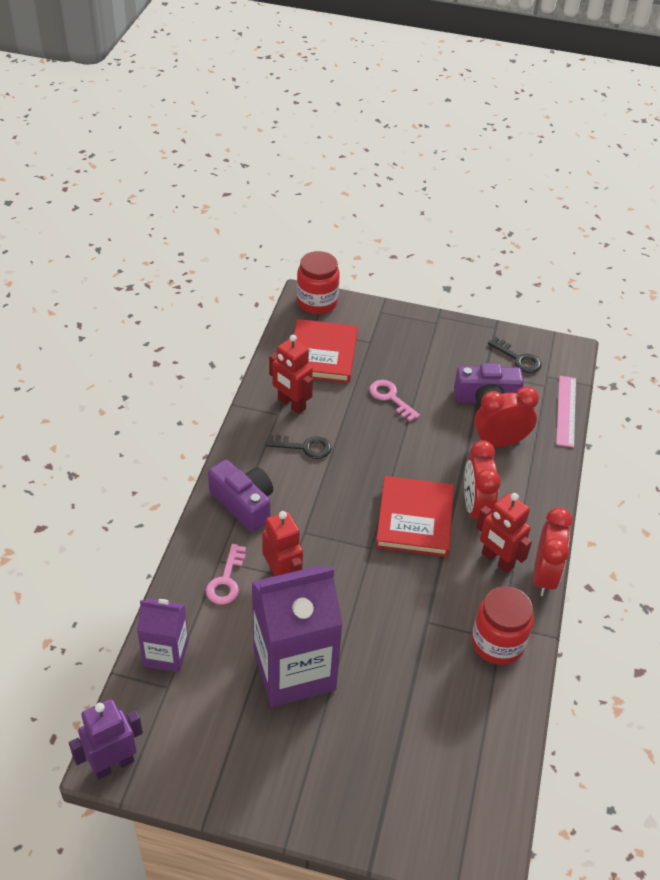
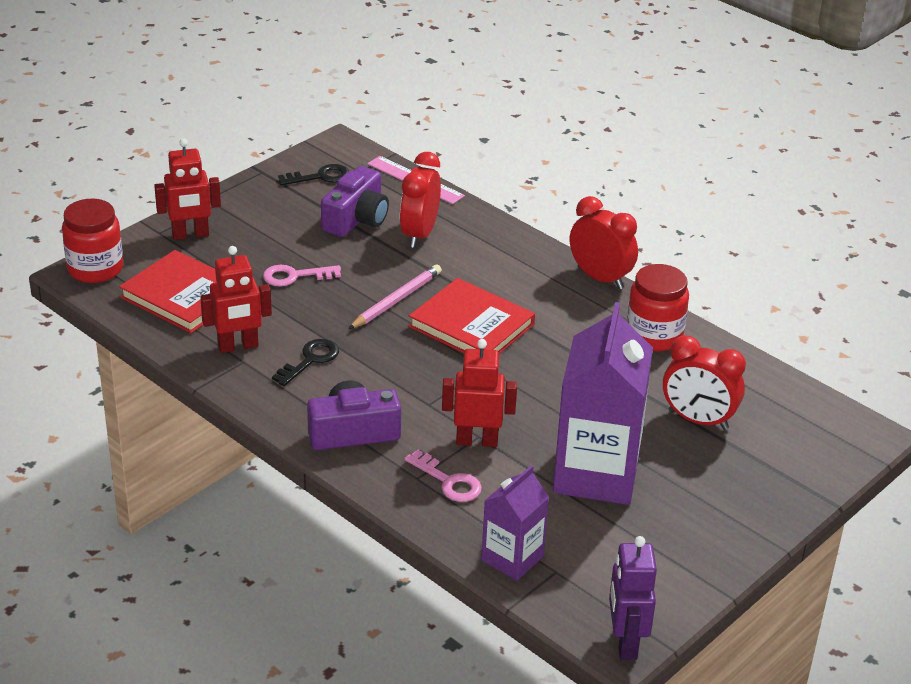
camera: 60 degrees left, 10 degrees down
(409, 463) = (396, 300): none -> pink pencil
(475, 508) = (489, 283): red clock -> red clock (698, 420)
(497, 560) = (562, 297): red robot -> red robot (190, 235)

